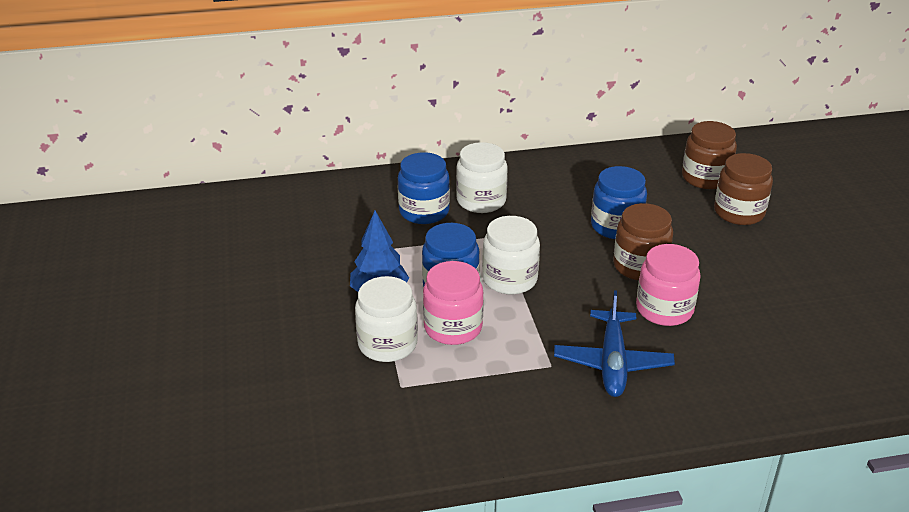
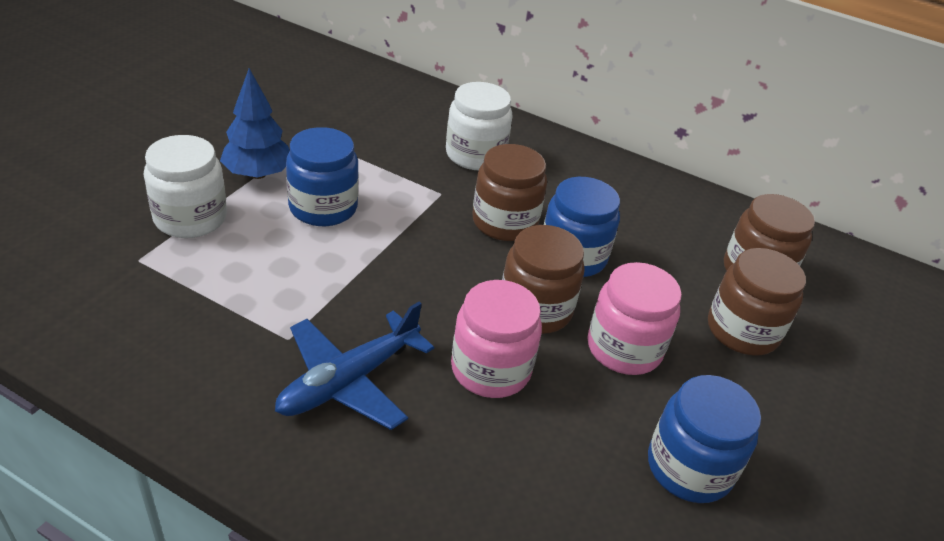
camera: 35 degrees right, 5 degrees up
(424, 211) = (409, 134): blue jar -> blue jar (689, 467)
(453, 327) = (264, 242): pink jar -> pink jar (624, 348)
(510, 279) = (385, 236): white jar -> none
(556, 230) = (504, 222): none -> brown jar

